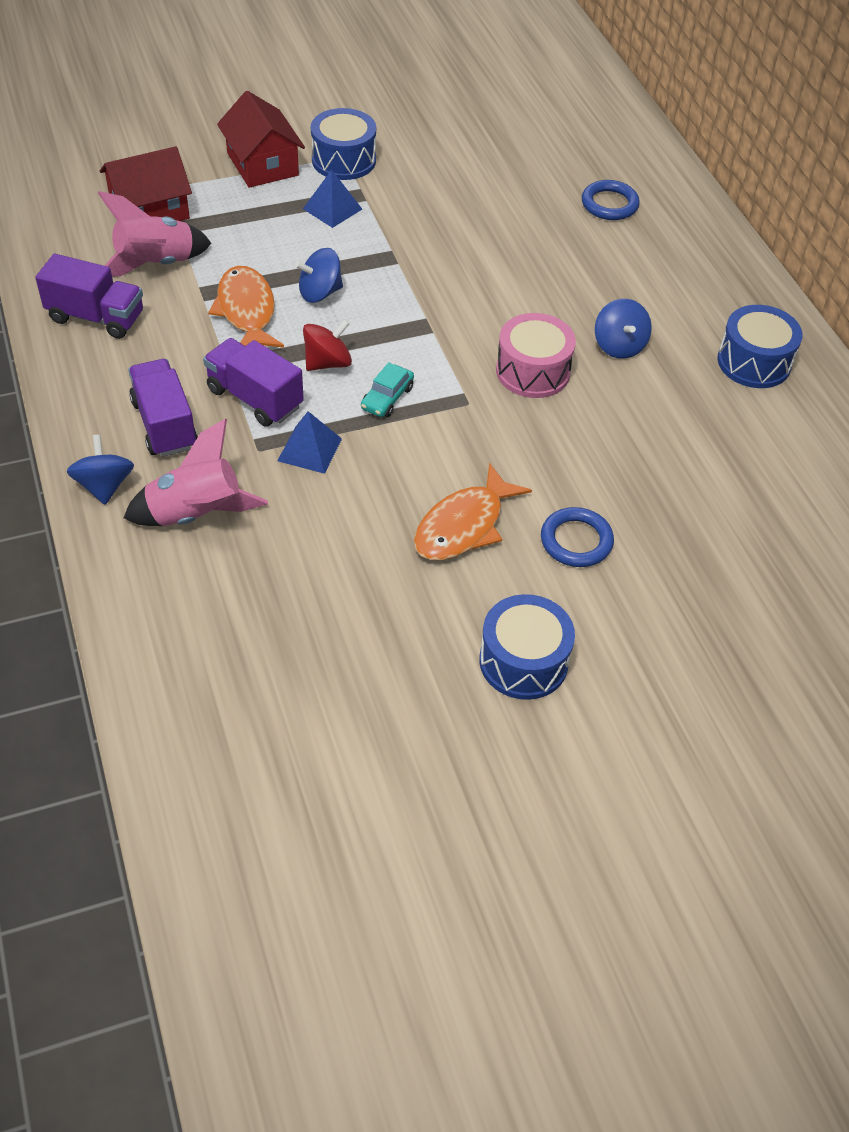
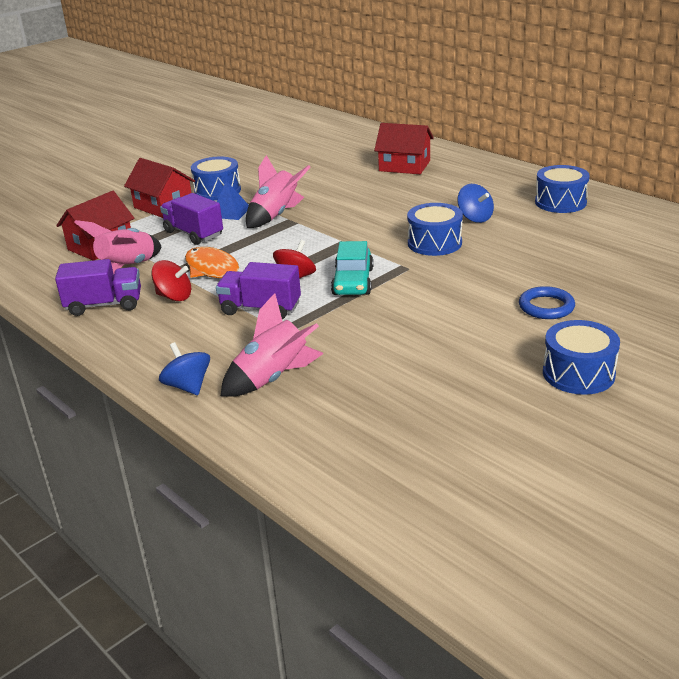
camera: 20 degrees left, 20 degrees down
(164, 424) = (205, 341): purple truck -> purple truck (193, 234)
(176, 336) = (174, 296): none -> red spinning top
(309, 449) = (324, 321): blue pyramid -> none
(320, 293) = (258, 249): blue spinning top -> none
(381, 238) = (276, 215): none -> pink rocket
(387, 398) = (353, 281): turquoise car -> turquoise car, size x1.60
(464, 526) = (467, 323): orange fish -> none
(533, 371) = (434, 243): pink drum -> blue drum
(609, 204) = (404, 166): blue ring -> red house

